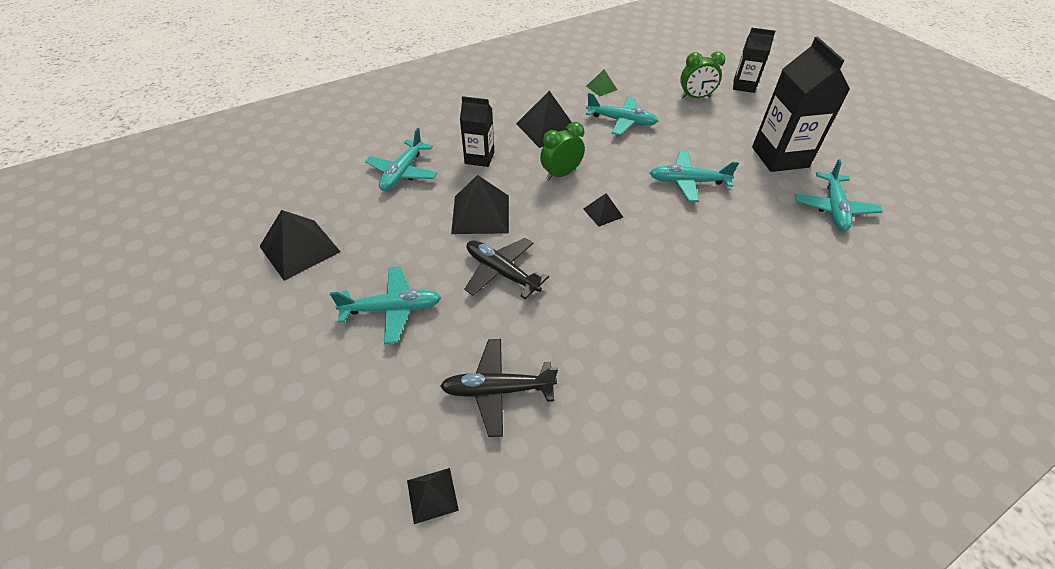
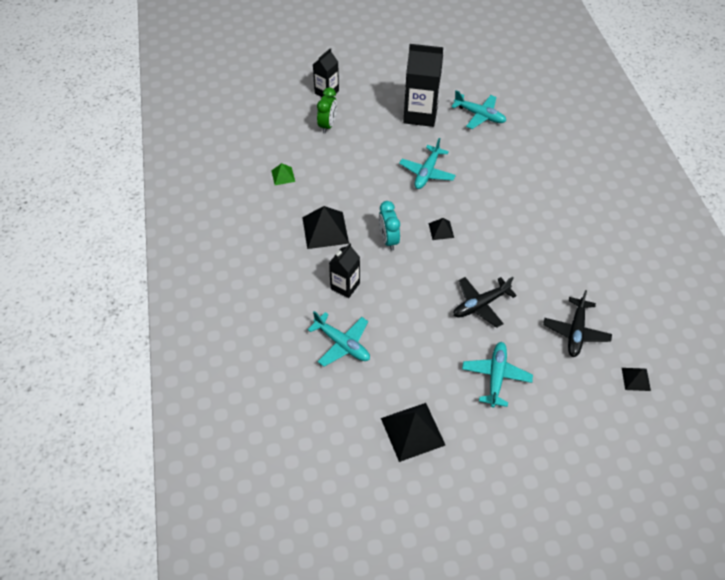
camera: 70 degrees left, 5 degrees up
(480, 214) = (415, 302): black pyramid -> none
(561, 174) = (388, 240): green clock -> turquoise clock
(621, 121) = (338, 181): turquoise plane -> none

